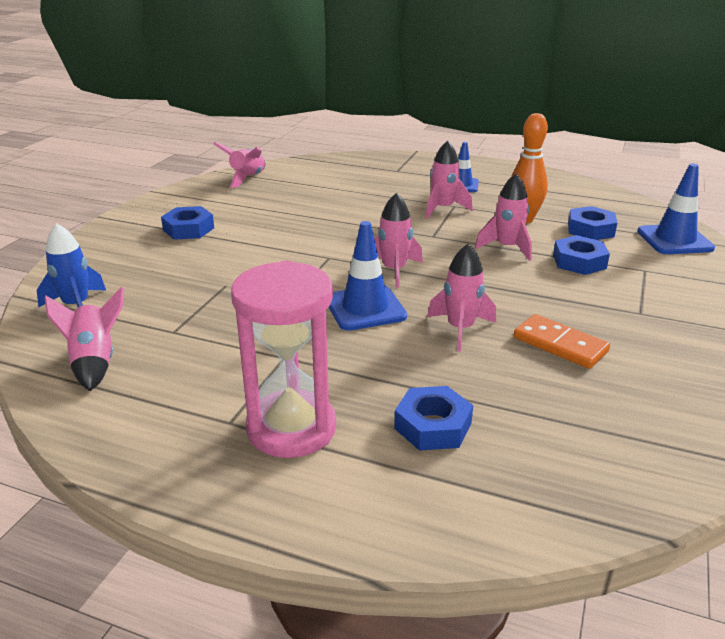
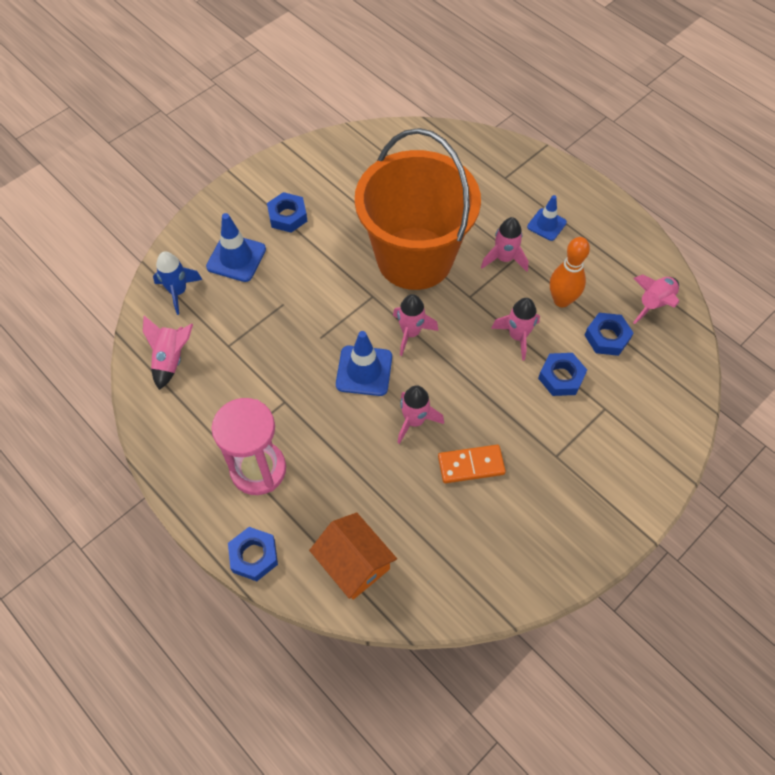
camera: 25 degrees right, 30 degrees up
(248, 178) = (368, 148): pink rocket -> pink rocket (654, 303)
(353, 226) = (414, 258): none -> orange bucket
(433, 426) = (339, 503): blue nut -> blue nut (254, 556)
(509, 480) = (354, 563): none -> orange house
(560, 344) = (471, 465): orange domino -> orange domino turned 75 degrees counterclockwise
(674, 240) = (667, 379): blue traffic cone -> blue traffic cone (236, 258)

